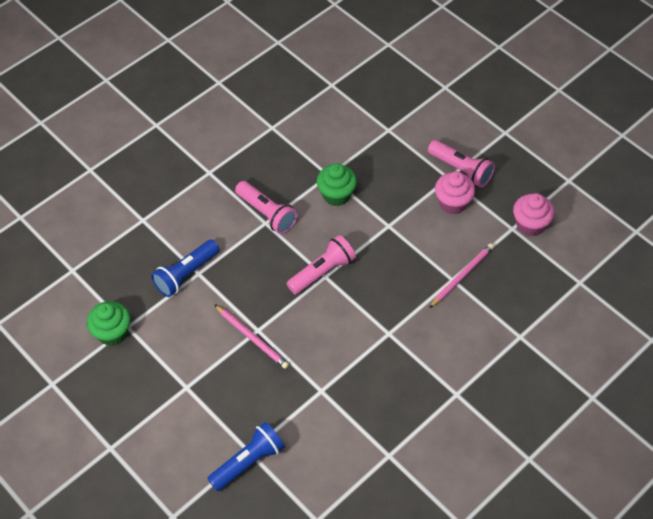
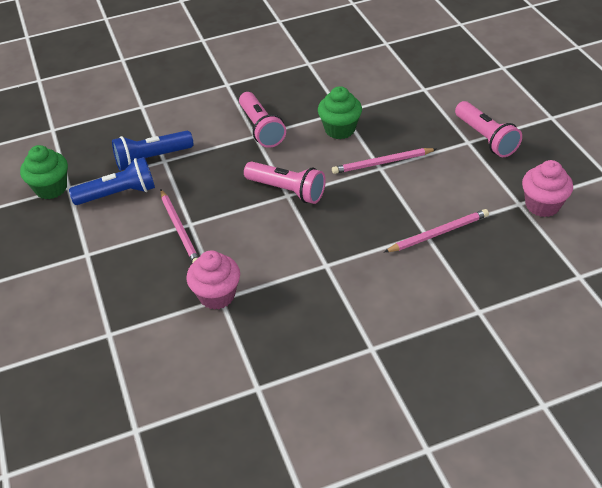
camera: 25 degrees right, 10 degrees down
(248, 462) = (101, 344): blue flashlight -> blue flashlight (119, 194)
(322, 272) = (287, 190): pink flashlight -> pink flashlight turned 45 degrees clockwise
(388, 220) = (382, 163): none -> pink pencil
(452, 203) = (461, 165): pink cupcake -> pink cupcake (217, 295)

